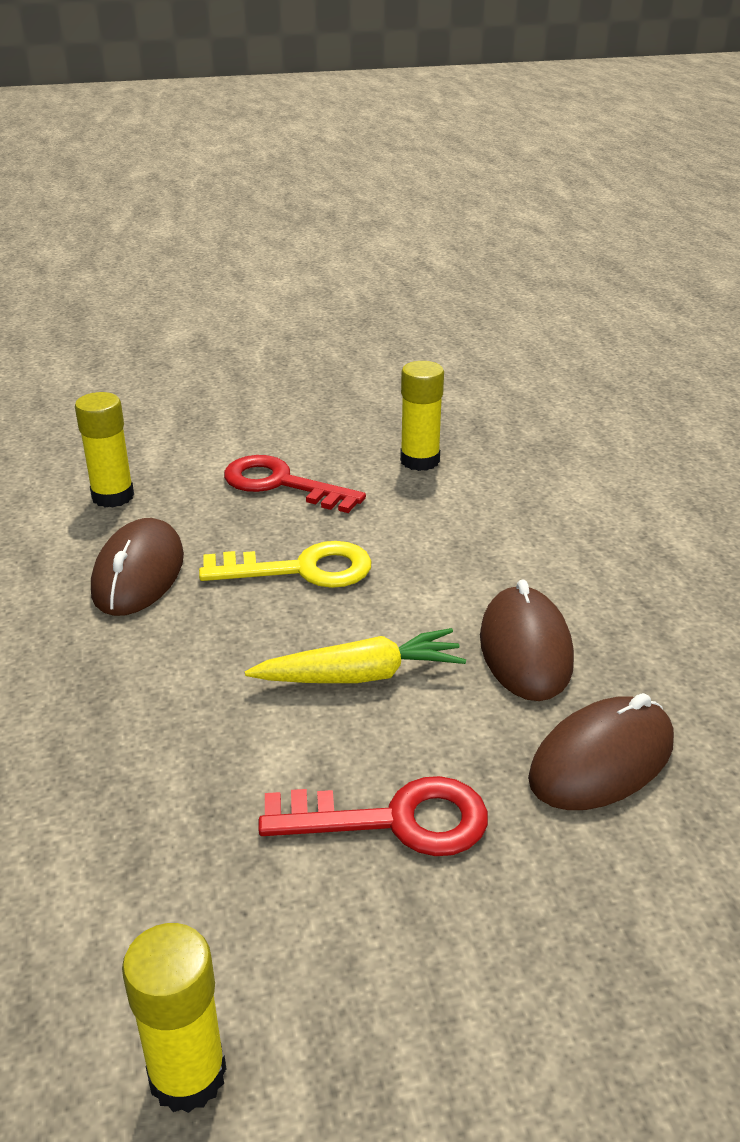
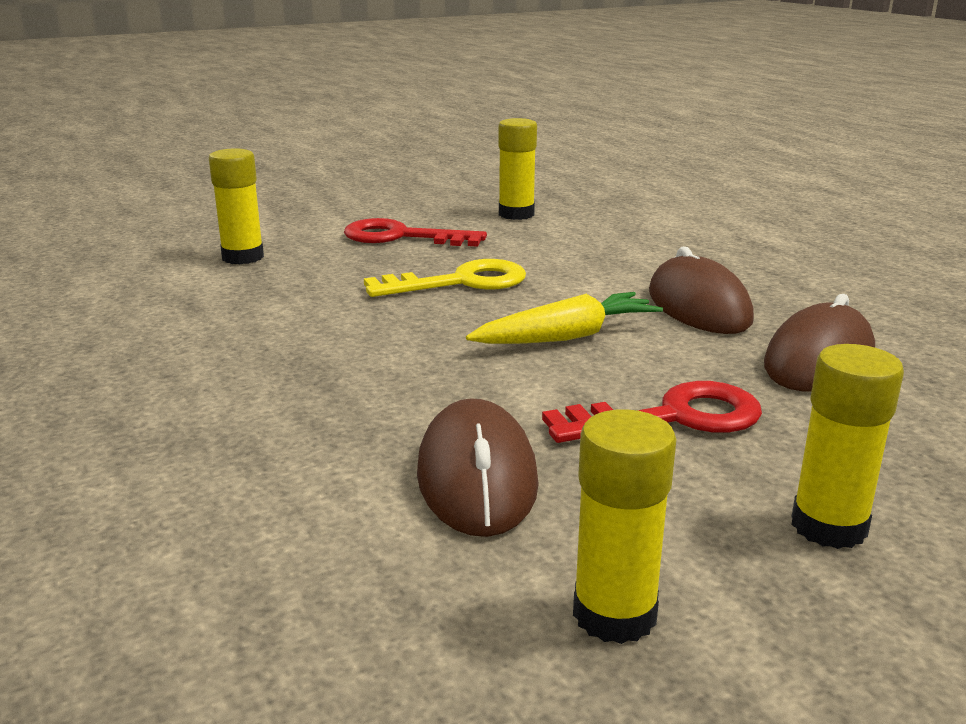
camera: 15 degrees left, 10 degrees down
(138, 574) = (305, 300): brown mouse -> brown mouse (477, 477)
(452, 1010) = (828, 526): none -> yellow glue stick

